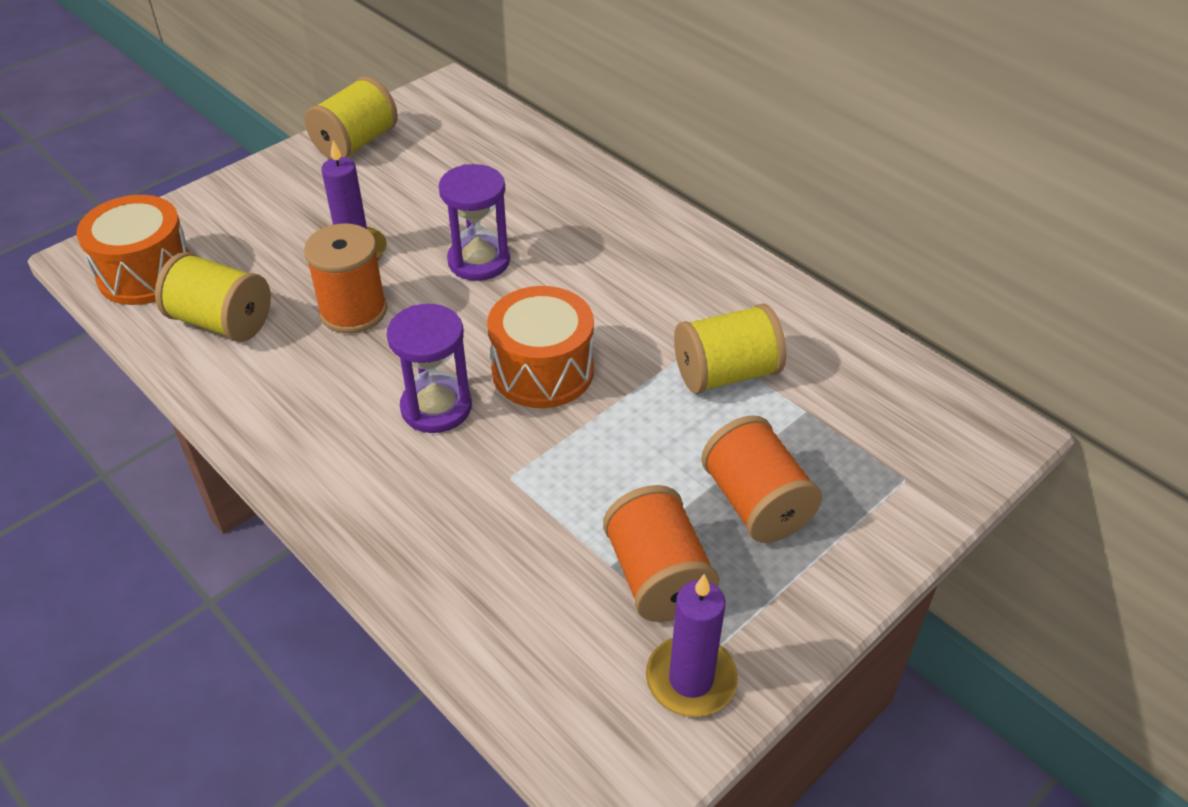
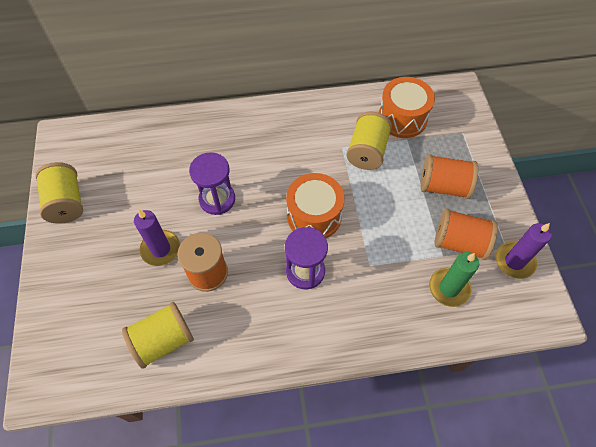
camera: 55 degrees left, 15 degrees up
(146, 273) = (85, 363): orange drum -> orange drum (402, 118)
(551, 602) = (449, 288): none -> green candle

